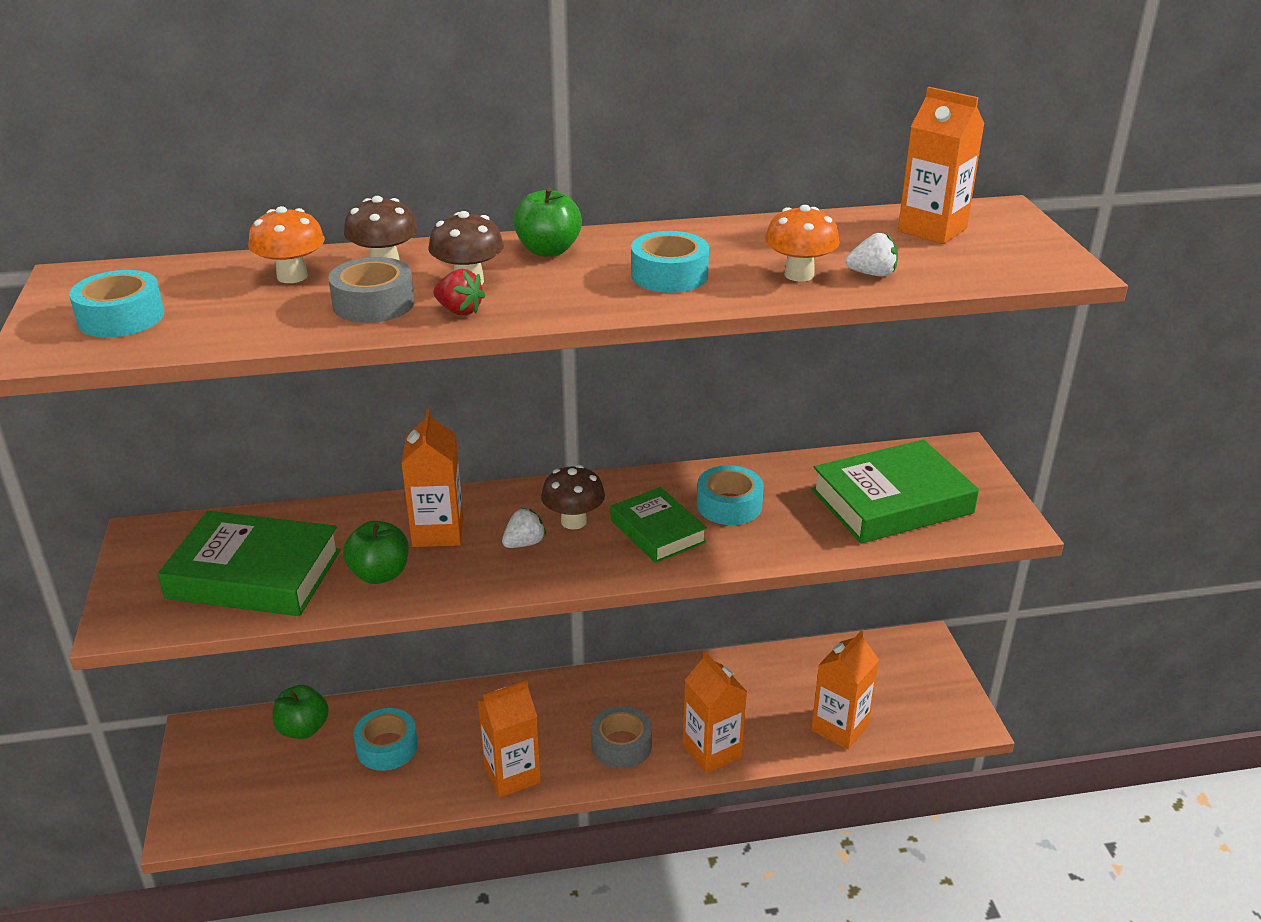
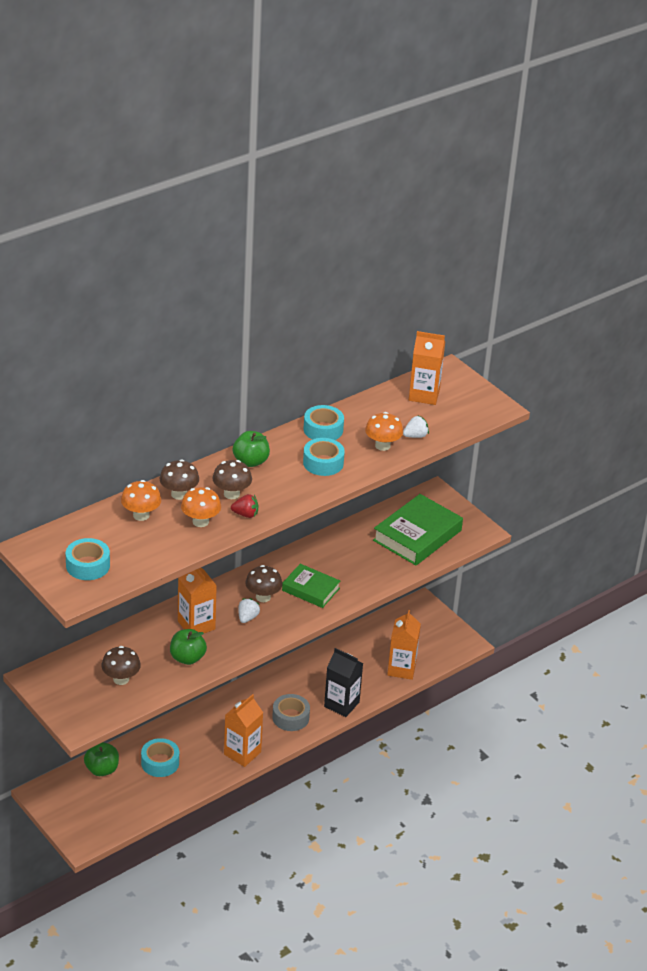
camera: 30 degrees left, 5 degrees up
(254, 574) = (121, 679): green book -> brown mushroom
(373, 304) = (200, 521): grey tape -> orange mushroom
(712, 751) = (341, 704): orange carton -> black carton
(729, 505) = (336, 562): turquoise tape -> turquoise tape (323, 429)

